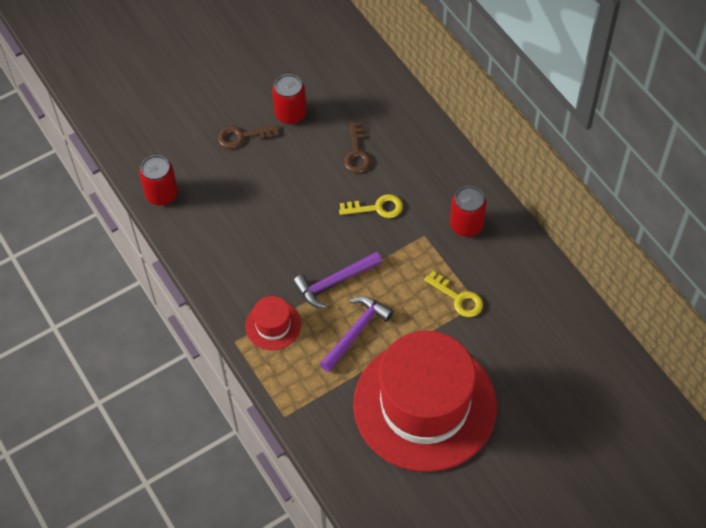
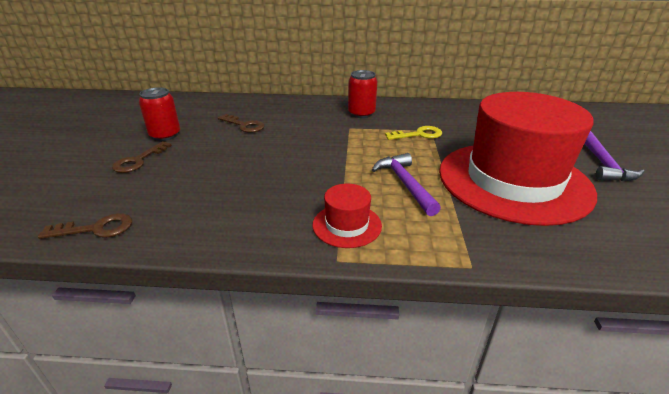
camera: 55 degrees left, 25 degrees down
(162, 194) = (96, 229): red can -> brown key
(334, 282) = (342, 175): purple hammer -> purple hammer (603, 164)
(377, 208) = (300, 134): yellow key -> none

